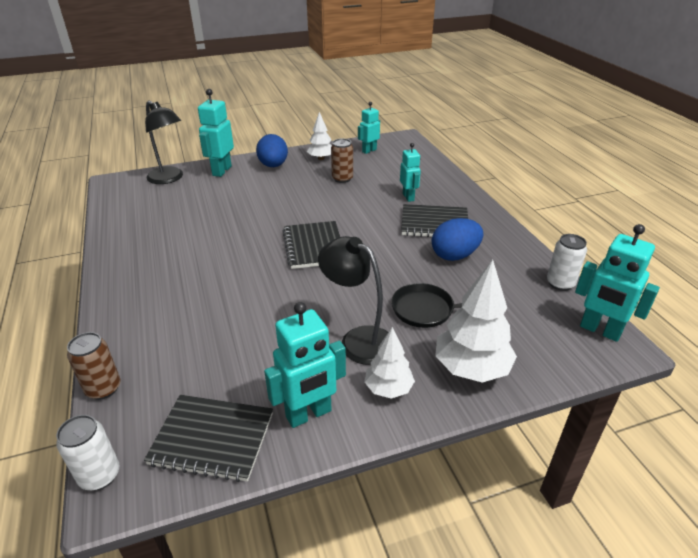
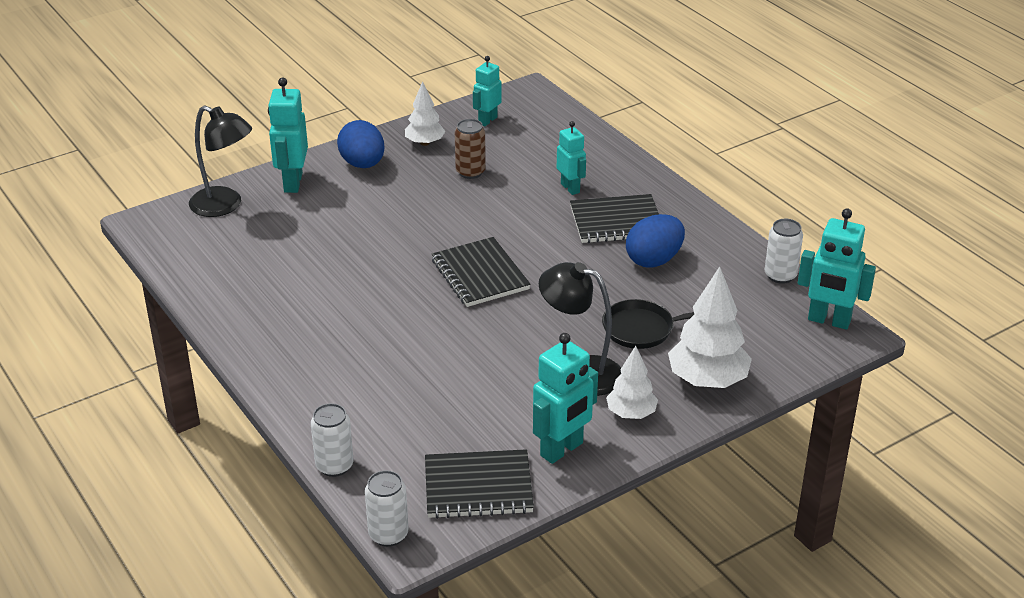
camera: 15 degrees left, 0 degrees up
(103, 388) = (334, 466): brown can -> white can

